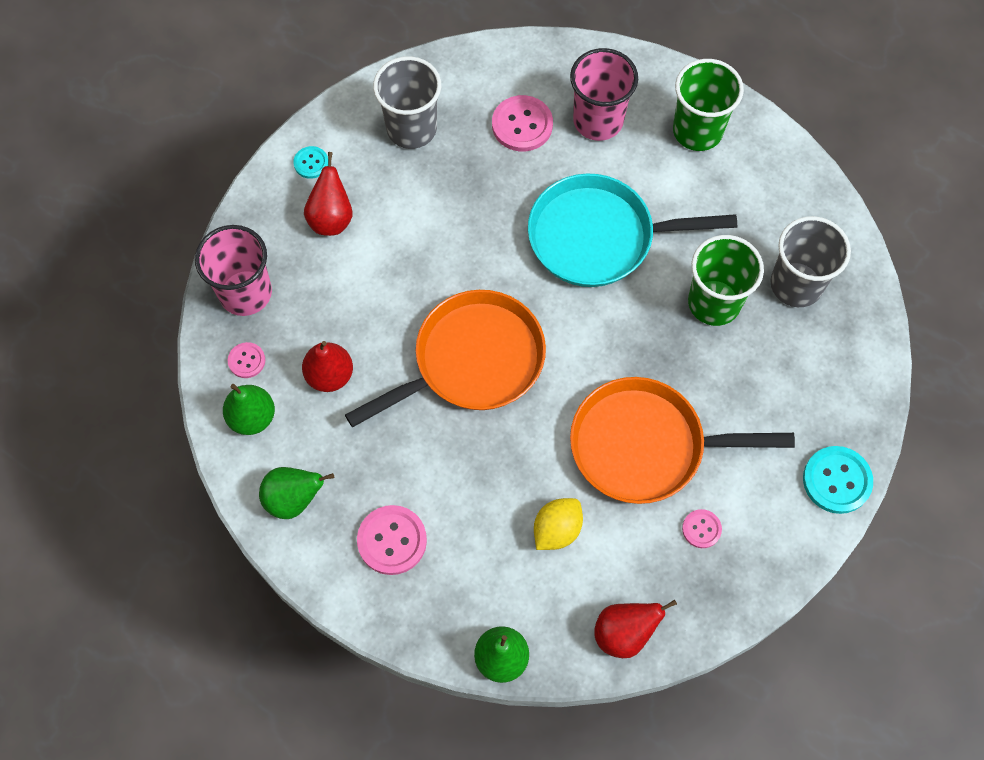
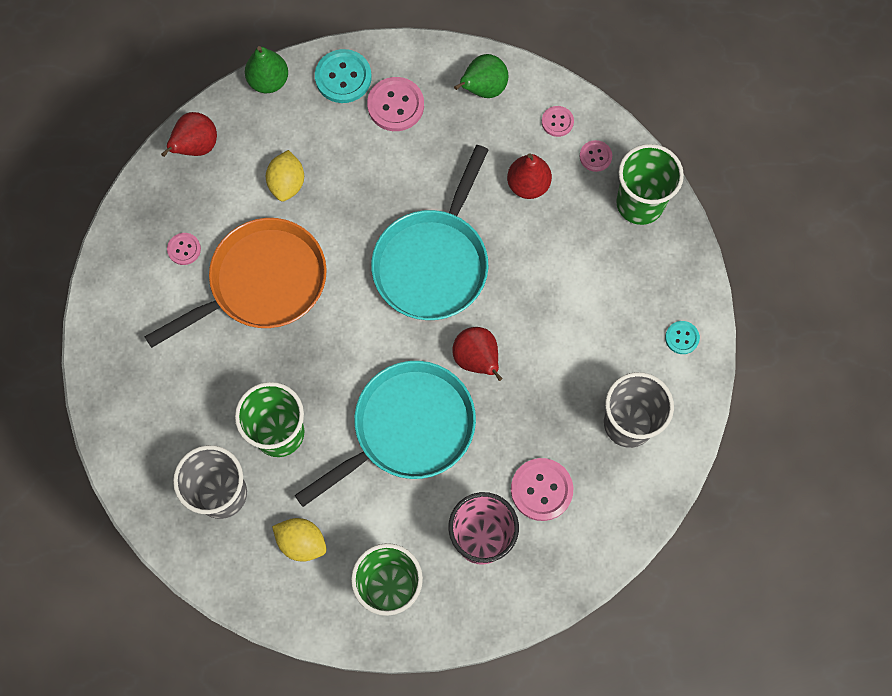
camera: 145 degrees right, 5 degrees up
(245, 293) = (640, 203): pink cup -> green cup
(252, 417) = (557, 122): green pear -> pink button
(331, 218) = (627, 303): red pear -> red pear (477, 359)
(472, 361) = (433, 262): orange pan -> turquoise pan
(749, 206) = (302, 542): none -> yellow lemon
(837, 480) = (103, 349): turquoise button -> turquoise button (343, 77)

